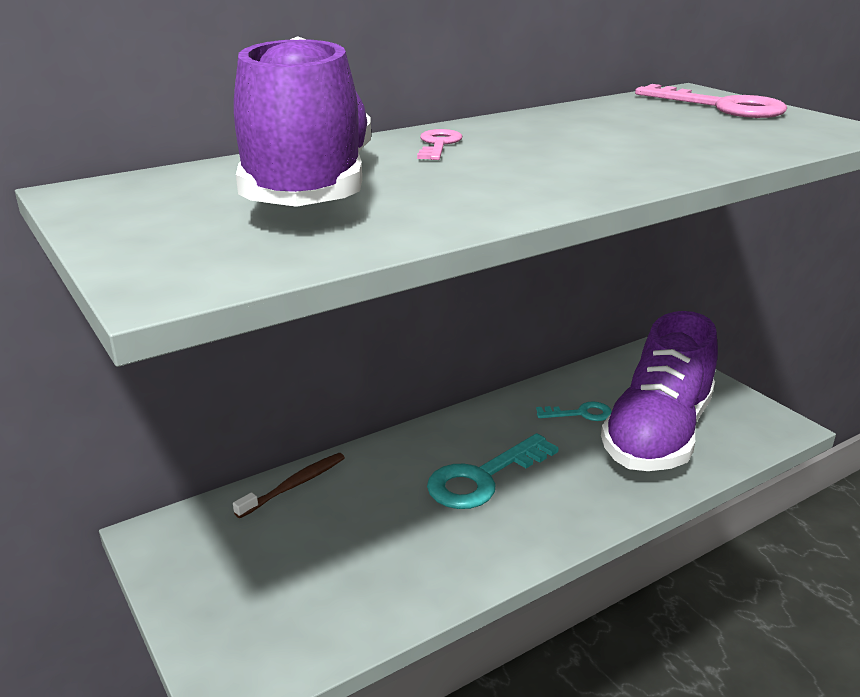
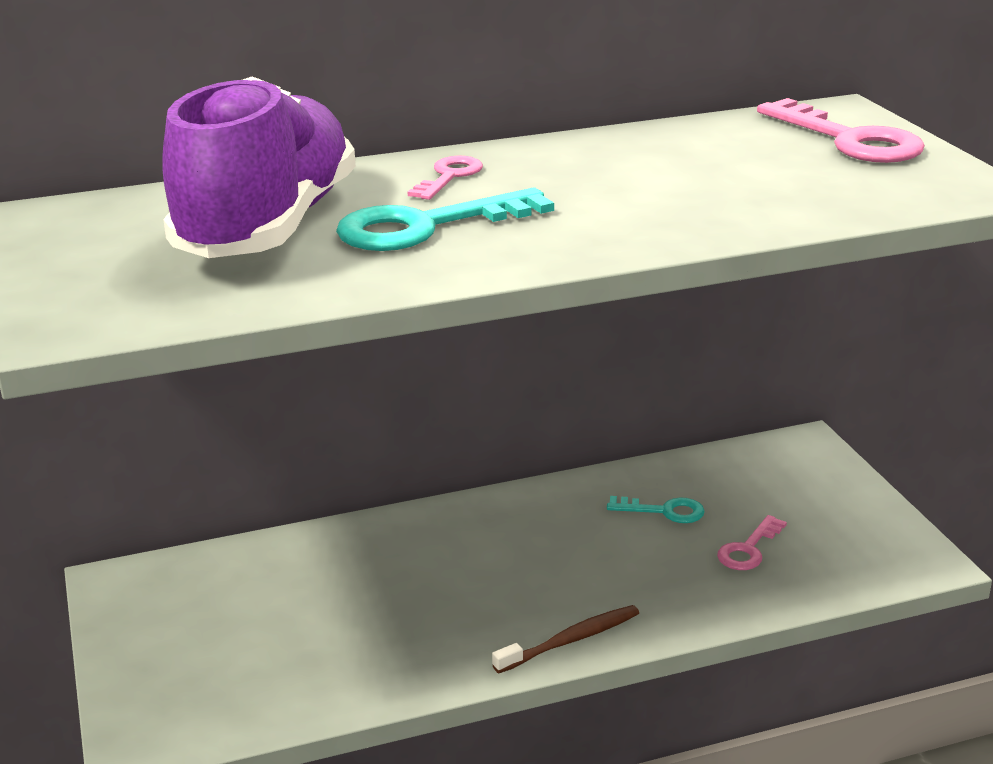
camera: 15 degrees right, 0 degrees up
(294, 485) = (284, 550): brown toothbrush -> brown toothbrush (570, 640)
(483, 478) = (503, 571): turquoise key -> turquoise key (426, 227)
(657, 434) = (748, 549): purple shoe -> pink key

